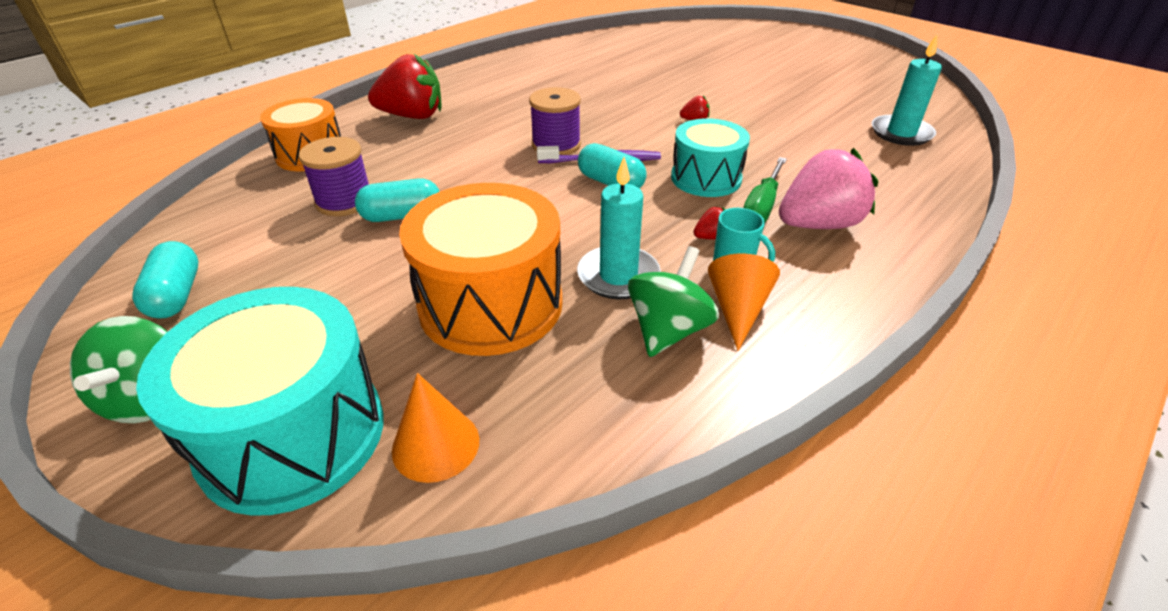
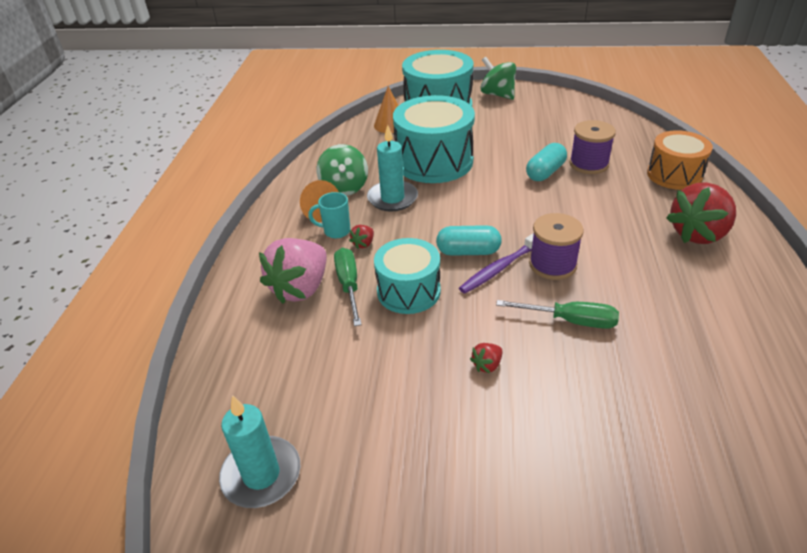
camera: 145 degrees right, 0 degrees up
(176, 295) = (559, 109): turquoise capsule -> none
(491, 304) = (434, 161): orange drum -> turquoise drum
(603, 116) = (570, 321): none -> green screwdriver

